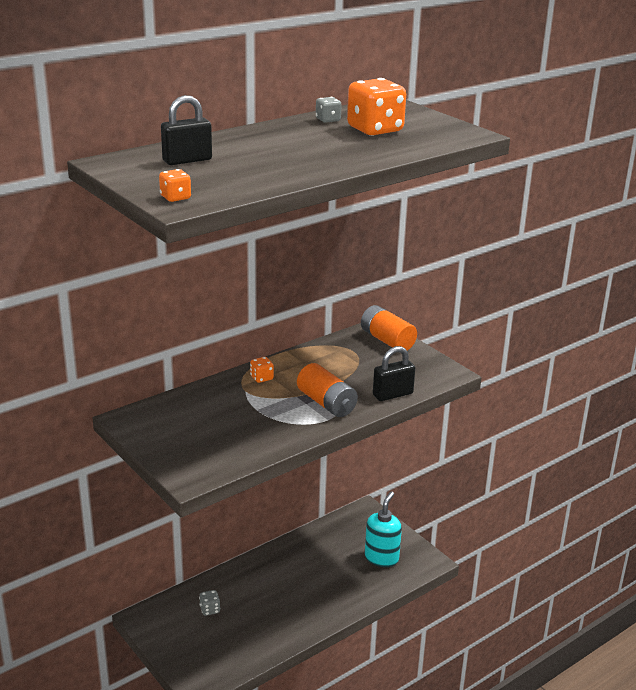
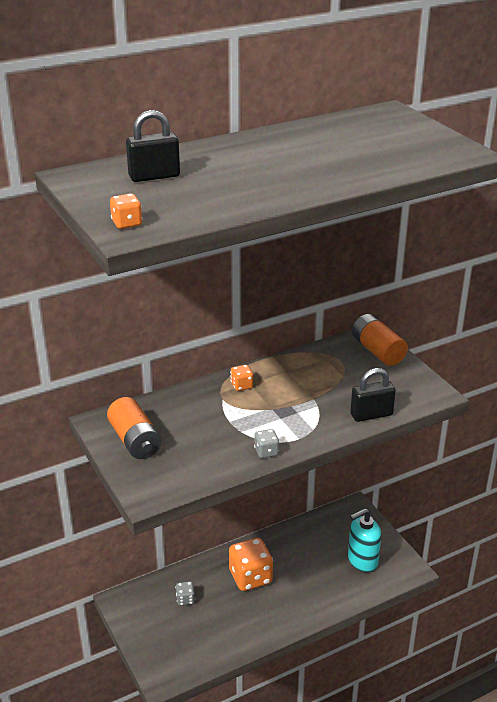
camera: 10 degrees right, 5 degrees up
(326, 403) = (301, 420): orange battery -> orange battery (135, 441)
(328, 120) = (316, 130): grey dice -> grey dice (266, 452)
(375, 130) = (363, 144): orange dice -> orange dice (250, 577)
(381, 558) = (362, 561): turquoise soap dispenser -> turquoise soap dispenser turned 150 degrees counterclockwise

